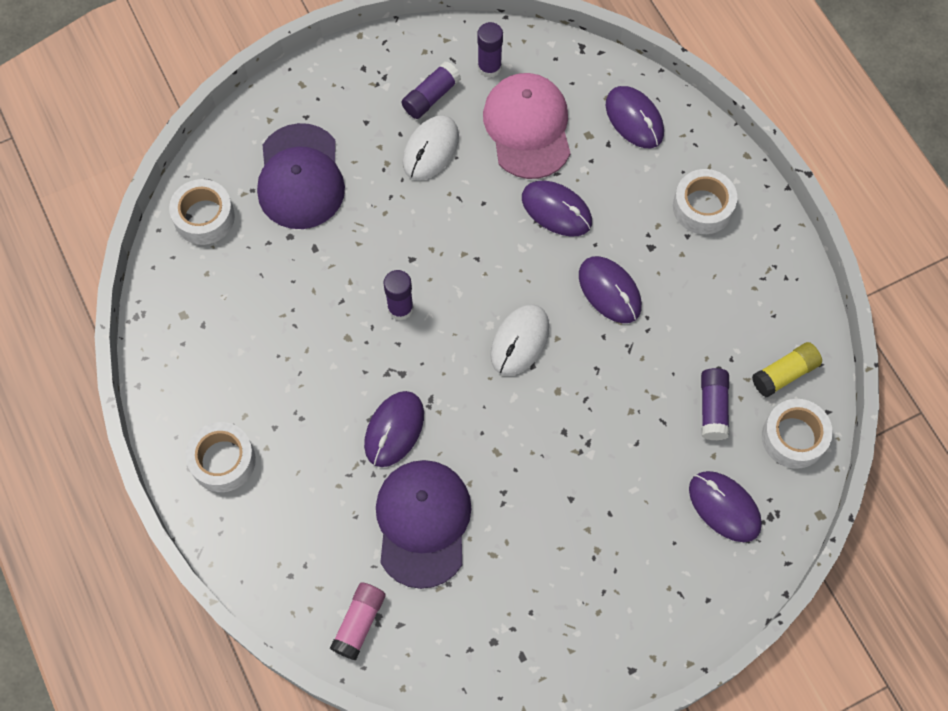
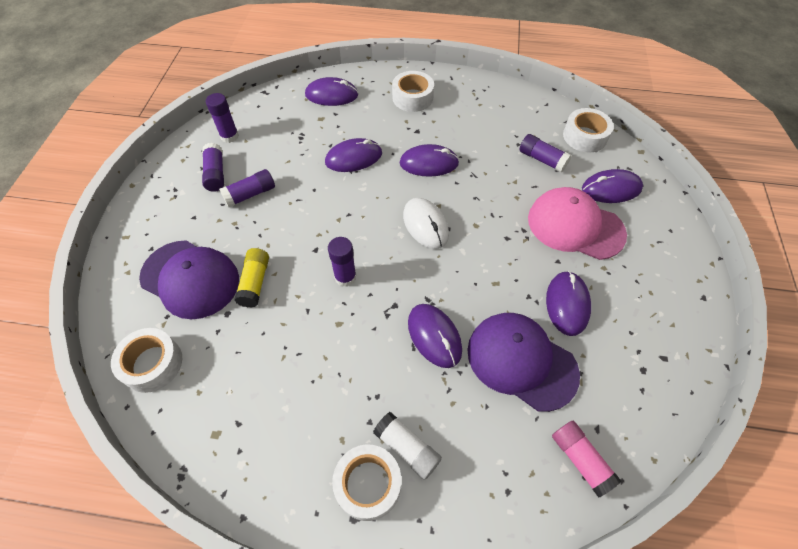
camera: 55 degrees left, 10 degrees down
(272, 472) = (407, 448): none -> white glue stick
(430, 149) = (250, 194): white mouse -> purple glue stick
(521, 534) = (567, 304): none -> purple mouse
(527, 127) = (287, 141): pink cap -> pink cap (575, 226)
(784, 374) = (542, 120): yellow glue stick -> yellow glue stick (255, 283)

